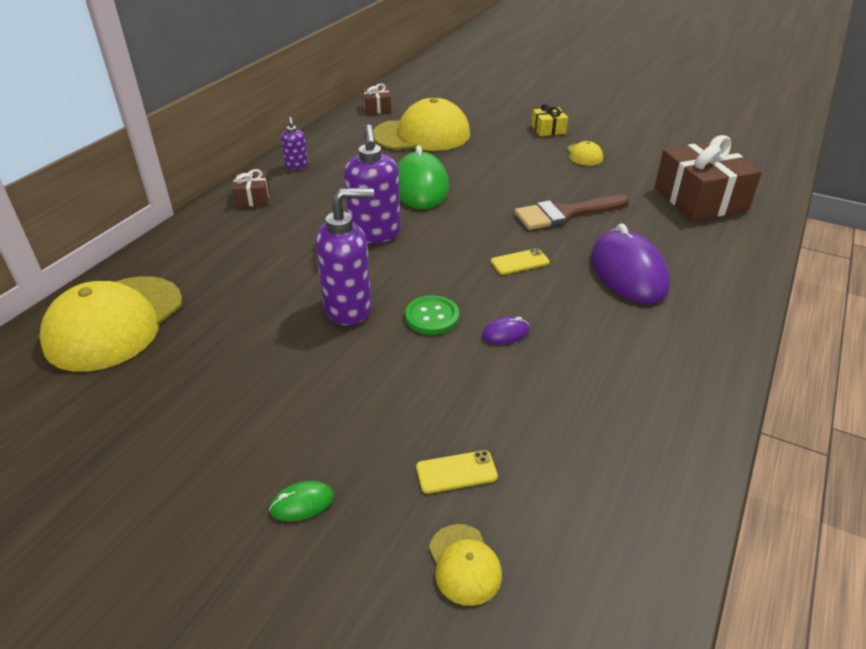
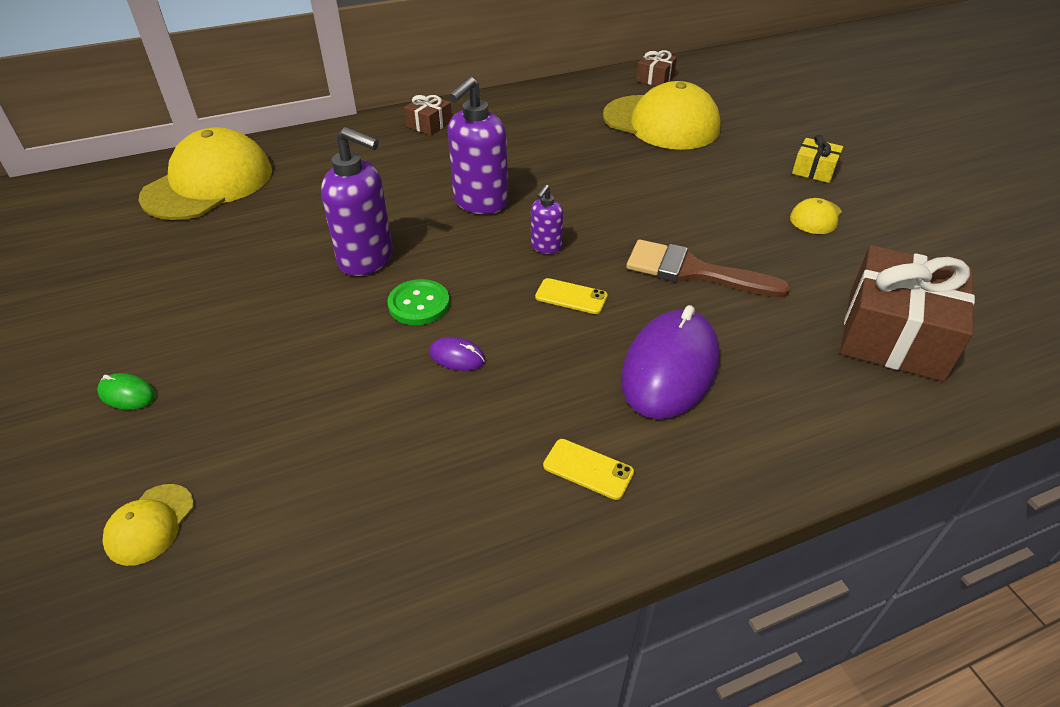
camera: 40 degrees right, 5 degrees up
(114, 323) = (208, 183): yellow cap -> yellow cap turned 150 degrees clockwise
(296, 166) = (502, 109): purple soap dispenser -> purple soap dispenser (546, 247)
(420, 186) = (584, 175): green mouse -> none
(456, 472) = (247, 449): yellow phone -> yellow phone (588, 469)

